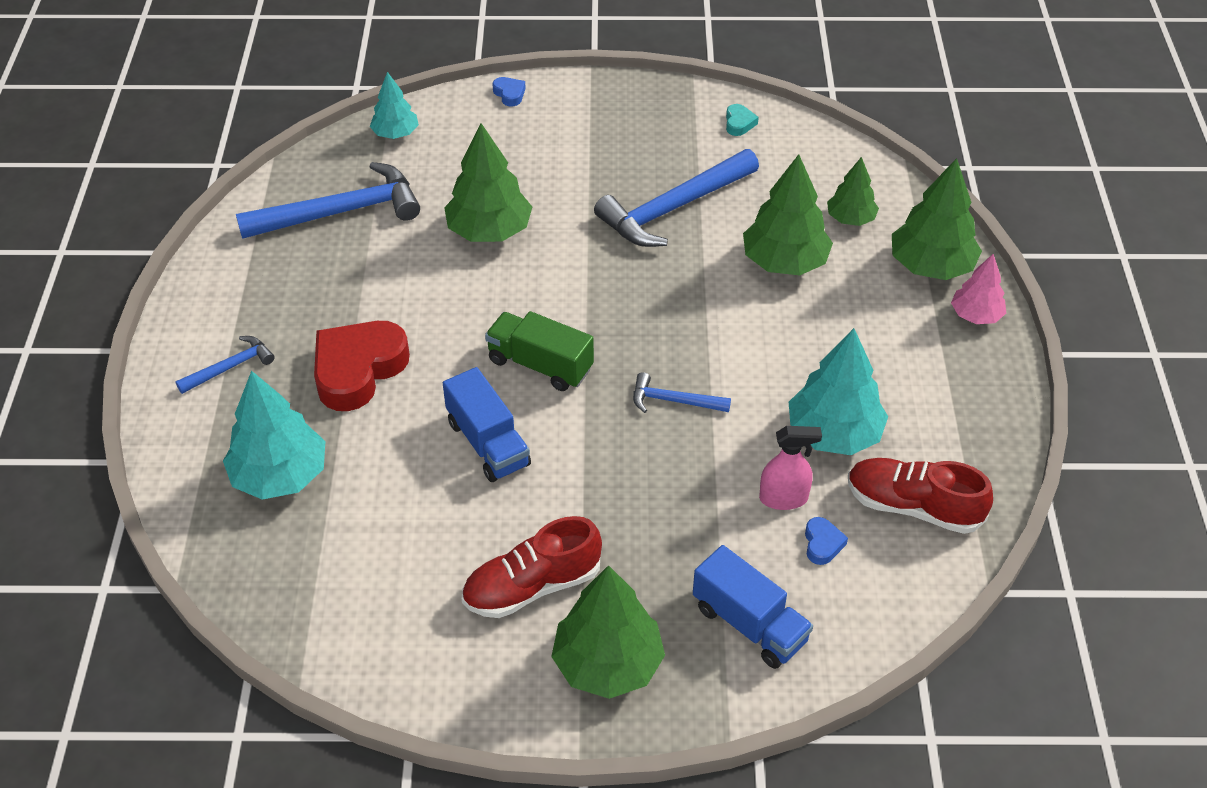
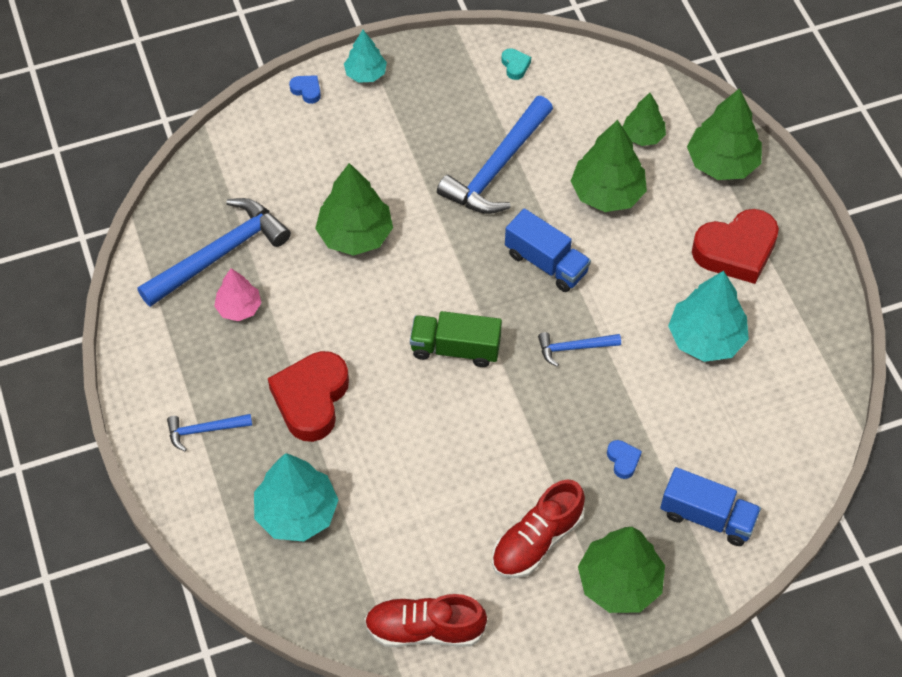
camera: 20 degrees left, 10 degrees up
(230, 367) = (204, 430): blue hammer -> blue hammer turned 135 degrees counterclockwise
(395, 134) = (227, 160): turquoise tree -> turquoise tree (366, 74)
(488, 443) = (447, 431): blue truck -> blue truck (546, 263)
(783, 498) = (690, 406): pink spray bottle -> none
(822, 544) = (733, 434): blue heart -> blue heart (623, 460)
(909, 355) = (736, 250): none -> red heart
(913, 507) = (786, 382): red shoe -> red shoe (425, 629)
(976, 315) = (772, 199): pink tree -> pink tree (239, 308)

